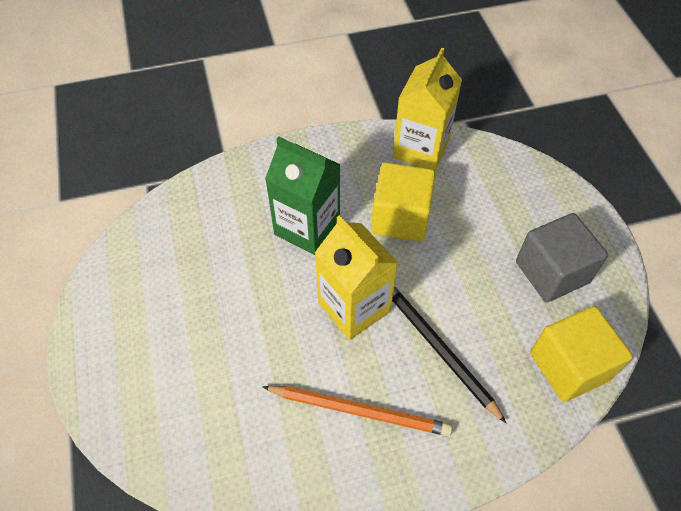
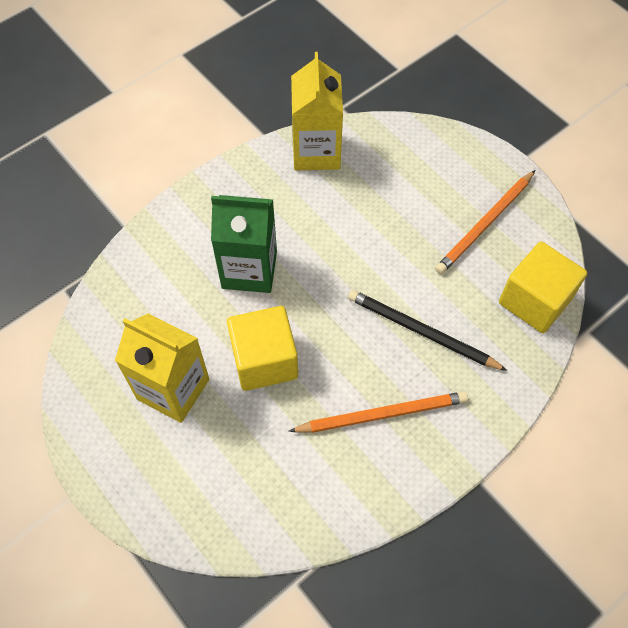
camera: 25 degrees left, 5 degrees up
(354, 307) = (331, 326): yellow carton -> yellow carton (173, 389)
(400, 218) = (331, 226): yellow cube -> yellow cube (264, 360)
(552, 272) = (485, 224): grey cube -> orange pencil

